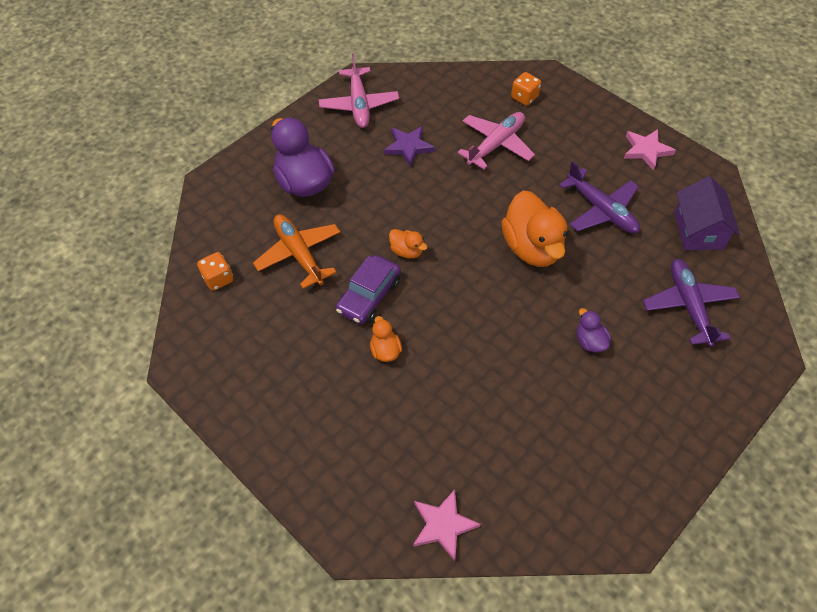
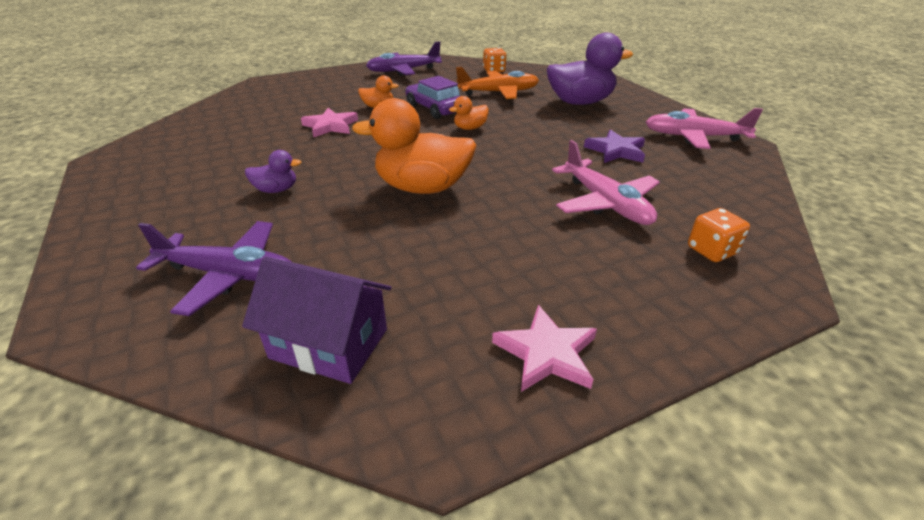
camera: 110 degrees right, 20 degrees down
(443, 525) = (228, 103): pink star -> pink star (330, 126)
(601, 210) = (442, 254): purple plane -> purple plane (403, 71)

